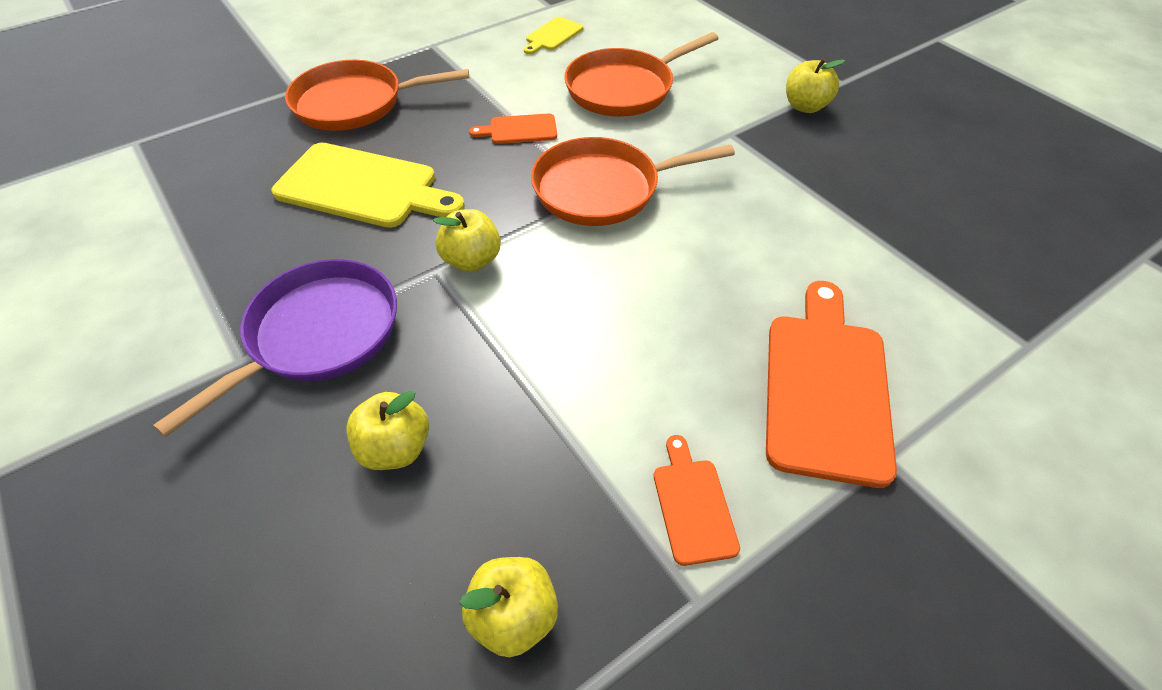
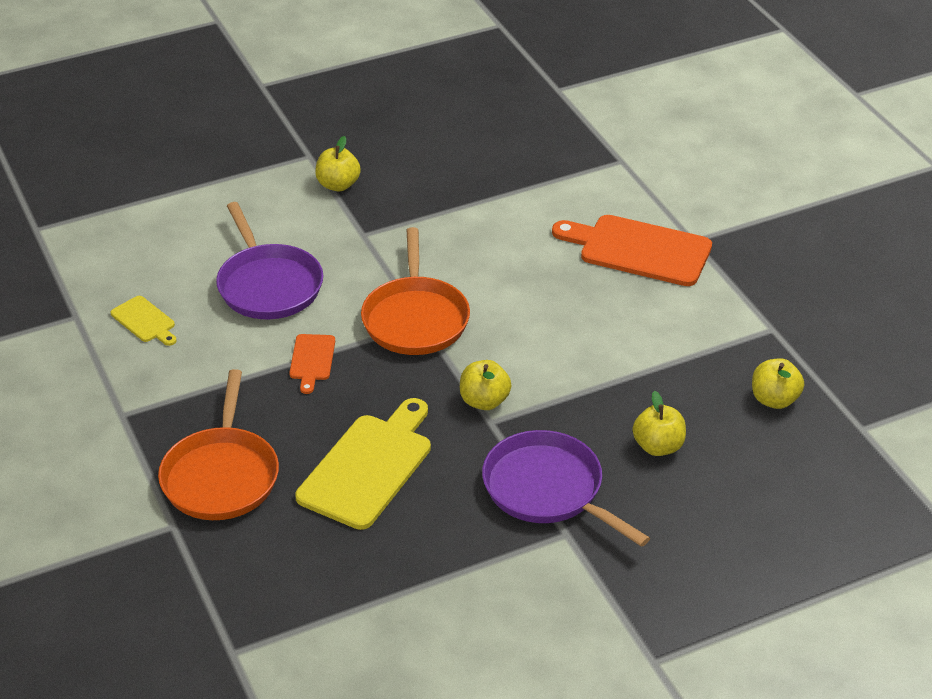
camera: 80 degrees left, 10 degrees down
(624, 89) = (268, 285): orange pan -> purple pan
(693, 505) = (714, 321): orange cutting board -> none

